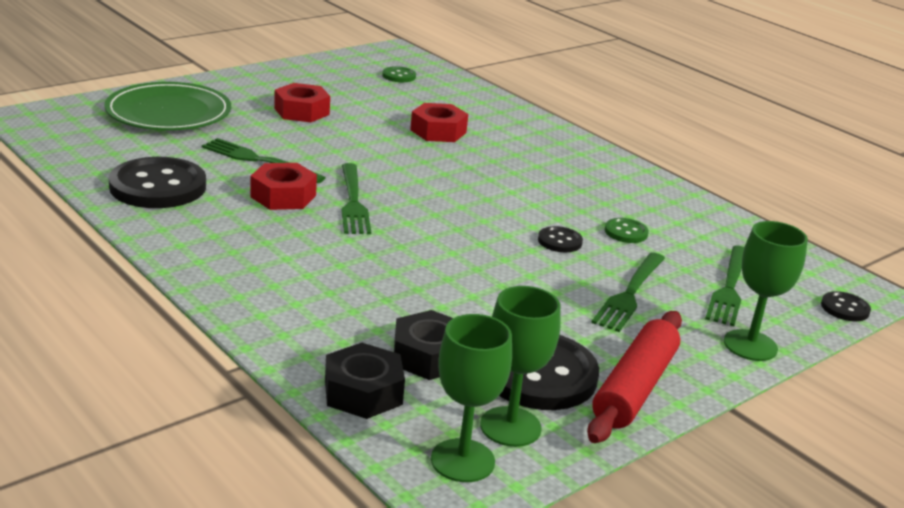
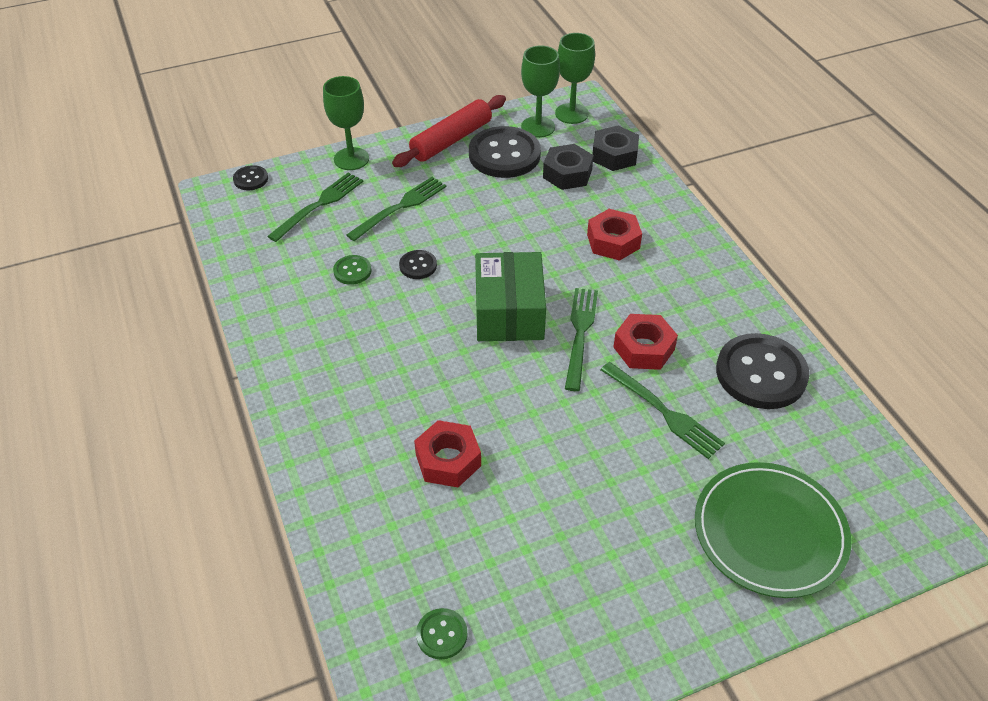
camera: 160 degrees left, 20 degrees up
(301, 111) = (604, 524): red nut -> red nut (613, 241)
(435, 212) = (509, 312): none -> green box

